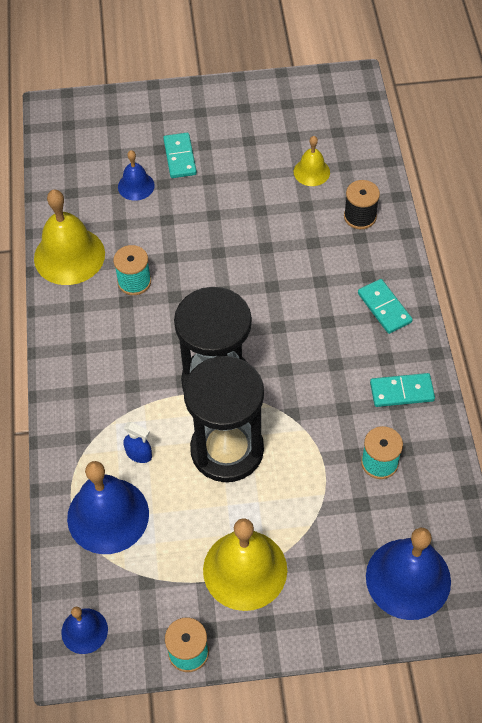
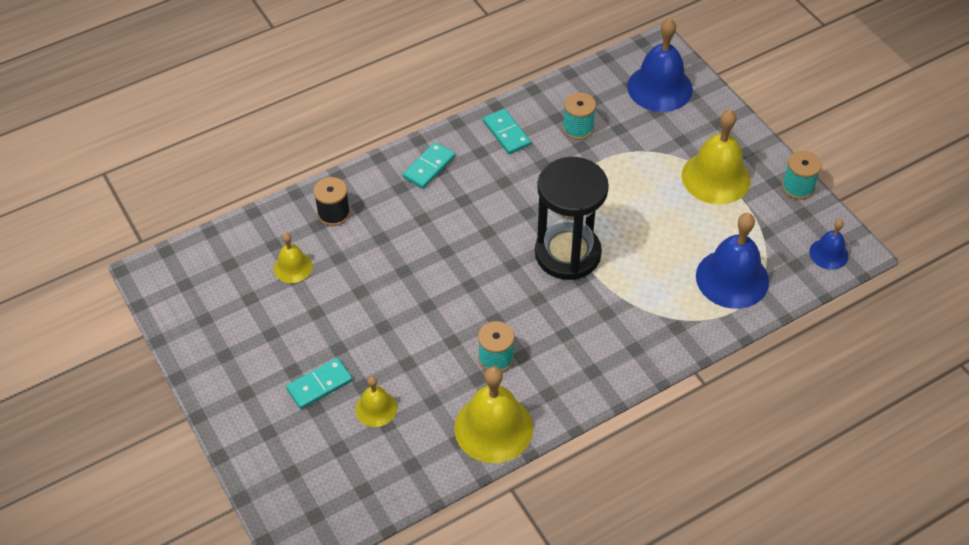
camera: 115 degrees left, 5 degrees down
(136, 186) = (376, 408): blue bell -> yellow bell
(139, 454) = (667, 280): blue spray bottle -> none
(227, 450) = (626, 224): black hourglass -> none

